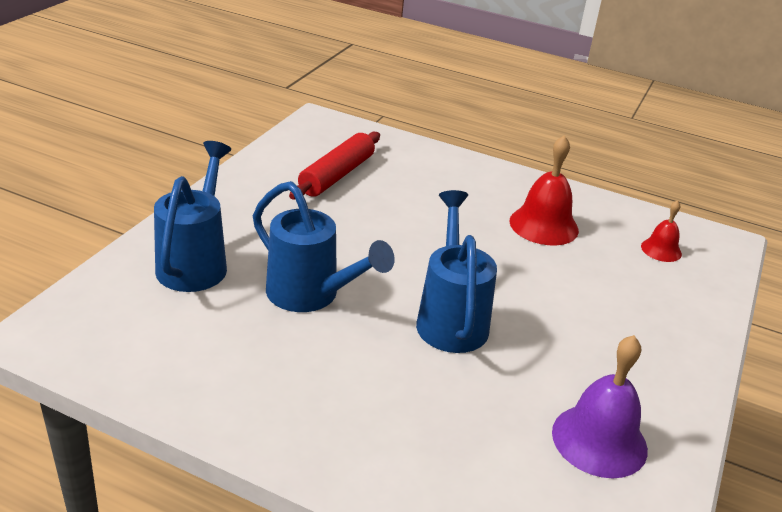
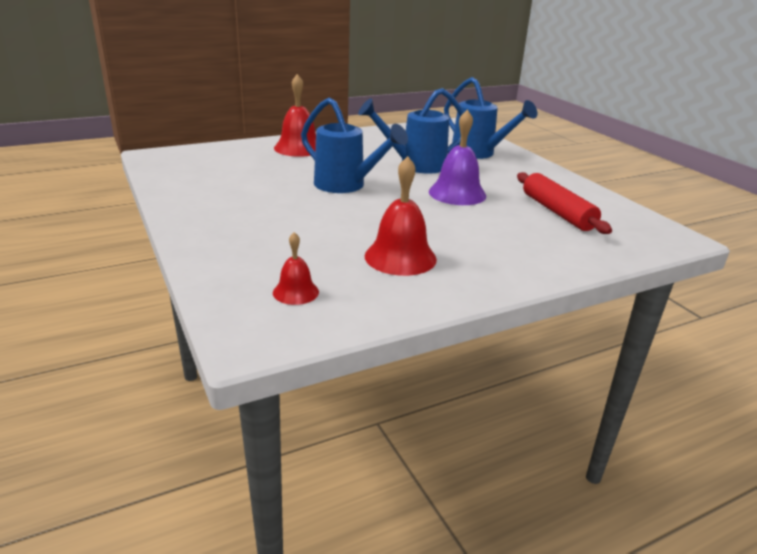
camera: 130 degrees right, 5 degrees down
(378, 439) = (299, 148): none -> red bell
(599, 440) = (211, 180): purple bell -> purple bell (457, 193)

